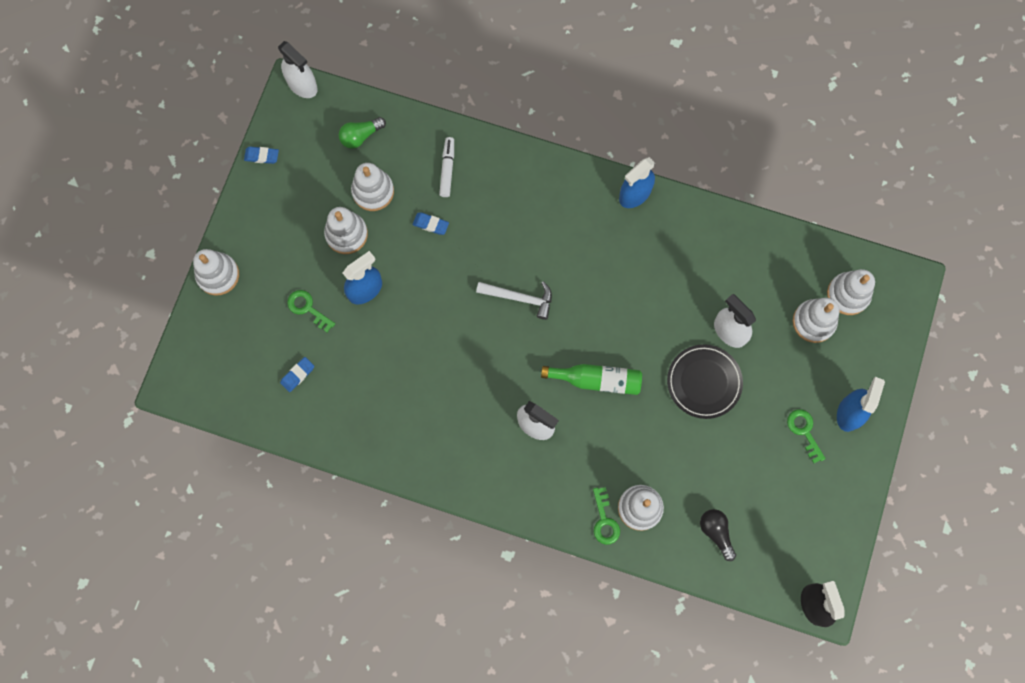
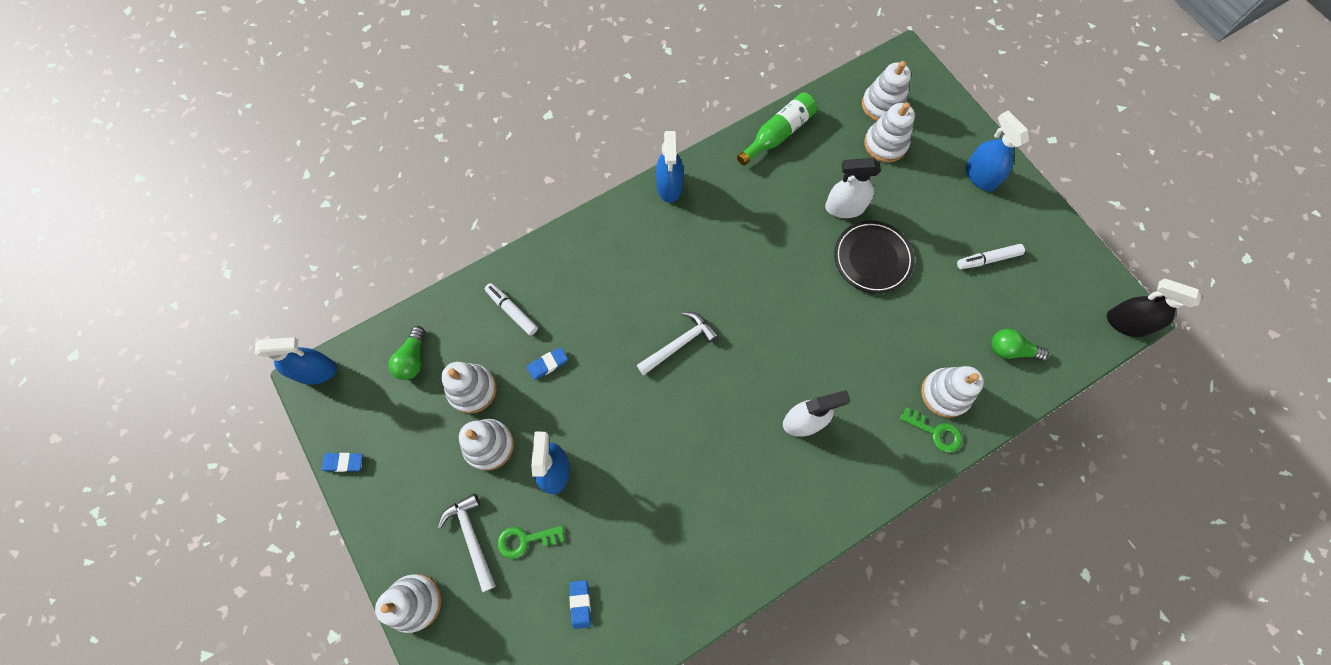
camera: 50 degrees left, 5 degrees down
(262, 156) = (343, 462): blue eraser -> blue eraser turned 45 degrees clockwise
(282, 275) = (472, 538): none -> white hammer
(302, 85) = (316, 371): white spray bottle -> blue spray bottle
(597, 380) = (804, 339): green bottle -> green bottle (778, 134)
(716, 532) = (1010, 350): black light bulb -> green light bulb
(779, 467) = (988, 259): none -> white marker
(804, 431) = (971, 218): green key -> none

